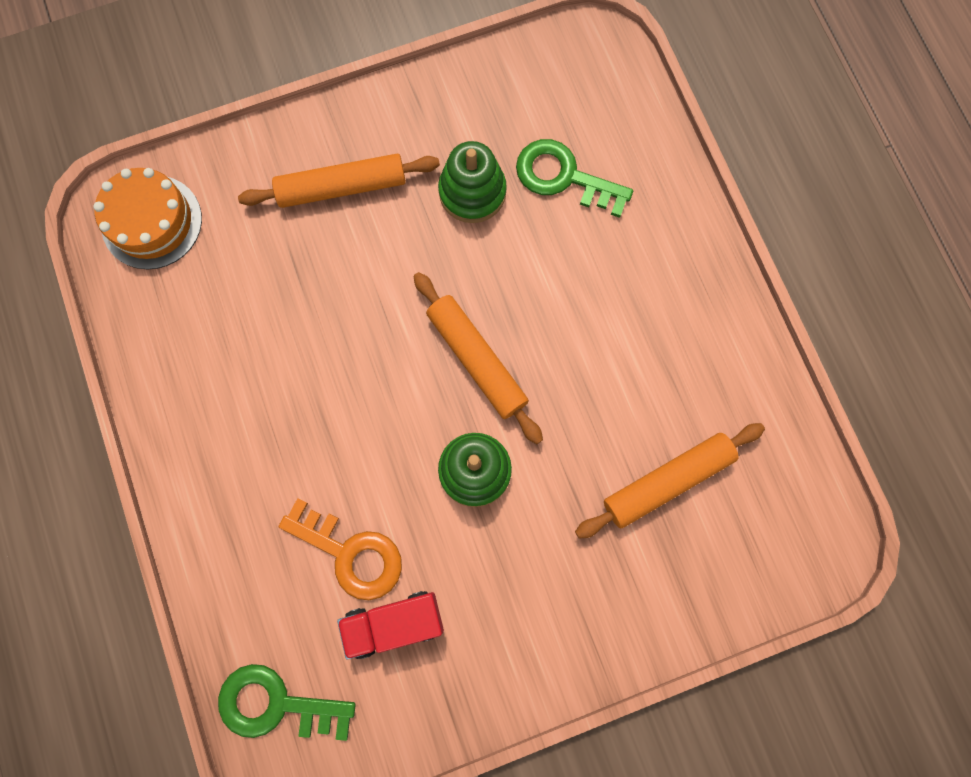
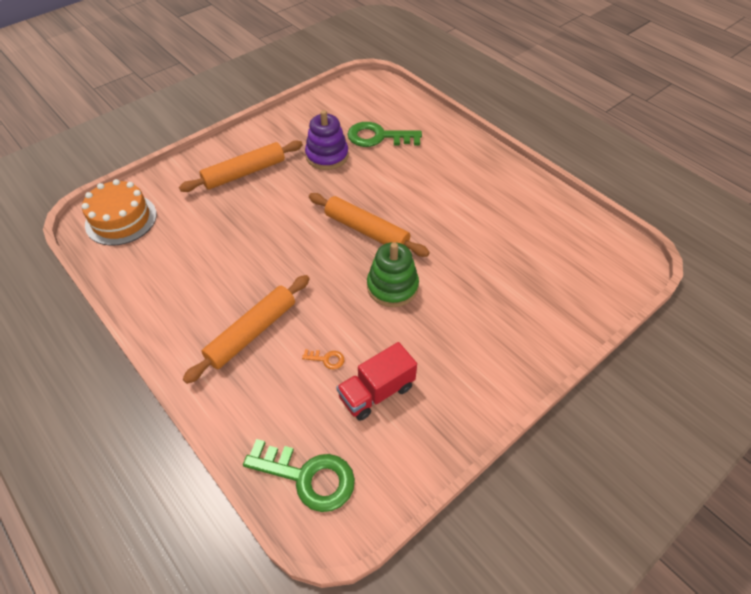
camera: 20 degrees left, 25 degrees down
(276, 704) = (308, 477): green key -> green key turned 150 degrees counterclockwise
(350, 553) = (326, 359): orange key -> orange key, size x0.42
(472, 192) = (327, 156): green stacking toy -> purple stacking toy
(667, 482) = (518, 257): orange rolling pin -> orange rolling pin (252, 333)

